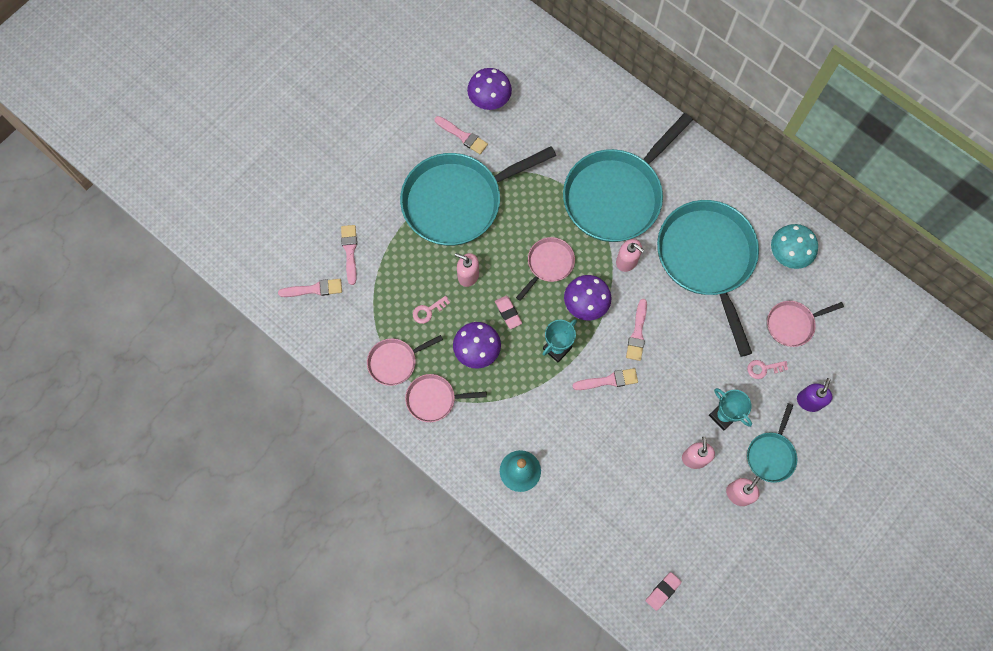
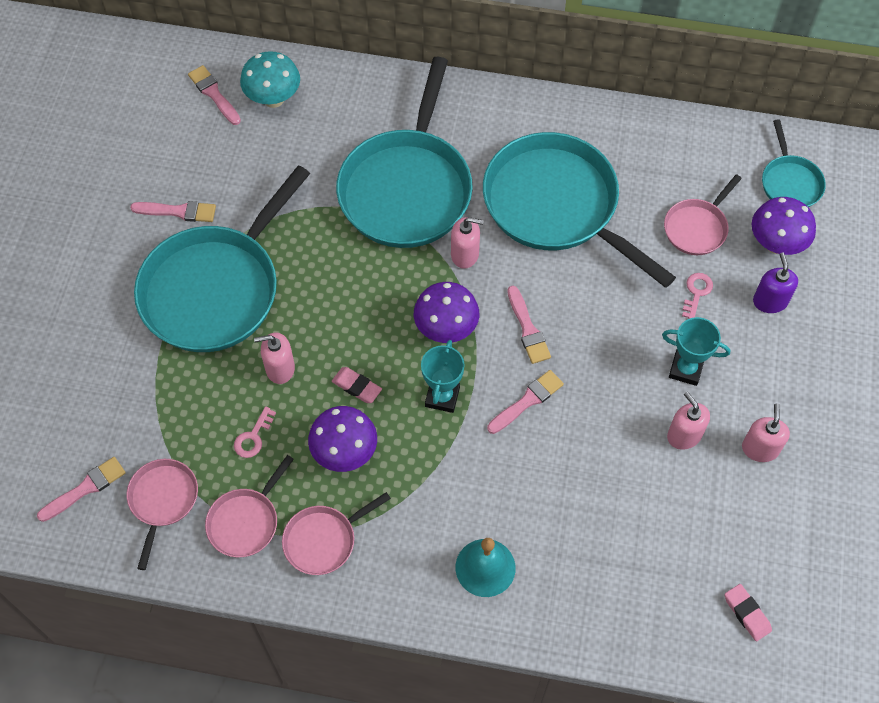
camera: 30 degrees left, 10 degrees down
(350, 251) = (108, 417): pink brush -> pink brush (214, 94)
(489, 101) = (189, 156): purple mushroom -> purple mushroom (776, 244)
(548, 264) = (373, 305): pink pan -> pink pan (163, 500)
(663, 591) = (747, 613): pink eraser -> pink eraser turned 45 degrees counterclockwise
(763, 368) = (696, 292): pink key -> pink key turned 150 degrees clockwise
(771, 454) = (767, 383): turquoise pan -> turquoise pan (790, 182)
(787, 255) = (643, 156): turquoise mushroom -> turquoise mushroom (273, 99)

